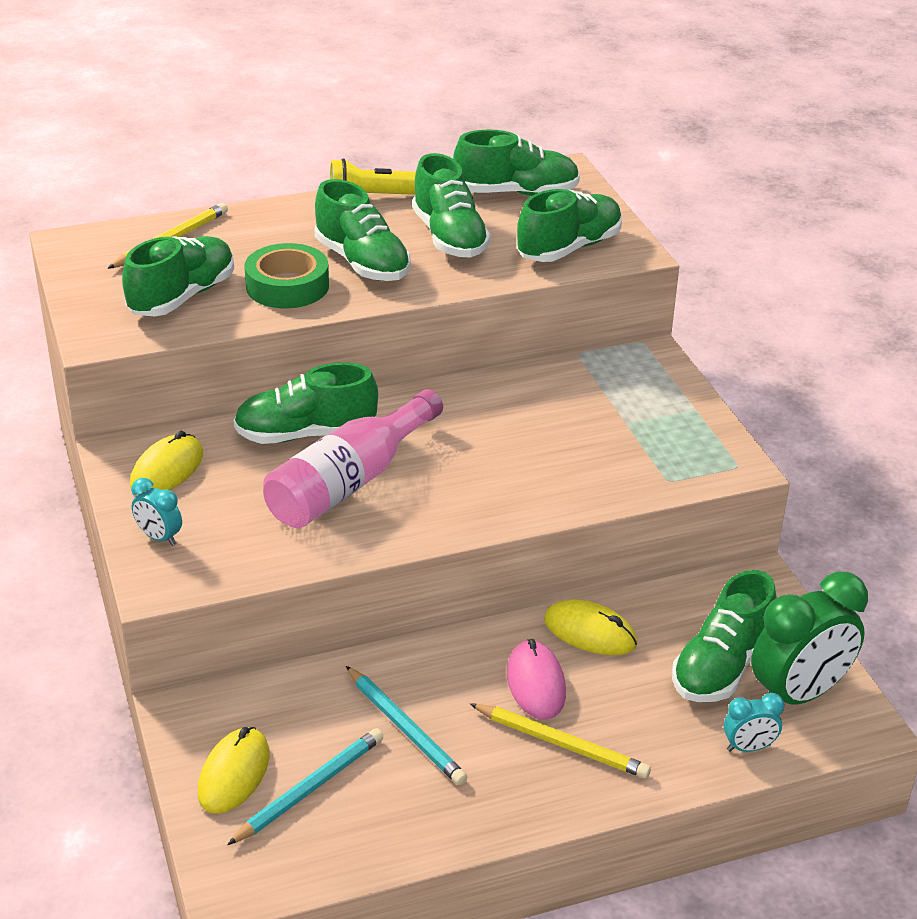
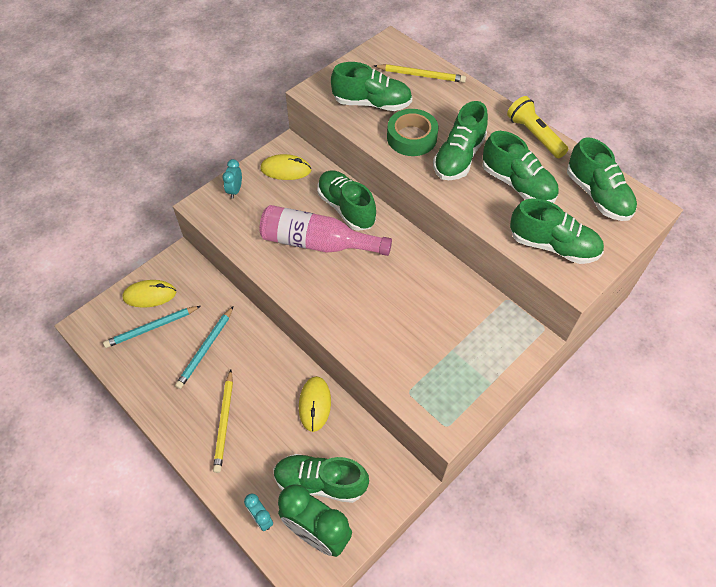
camera: 65 degrees right, 20 degrees up
(310, 789) = (152, 328): turquoise pencil -> turquoise pencil turned 135 degrees clockwise
(449, 237) = (517, 184): green shoe -> green shoe turned 90 degrees counterclockwise
(536, 683) = (263, 393): pink mouse -> none

